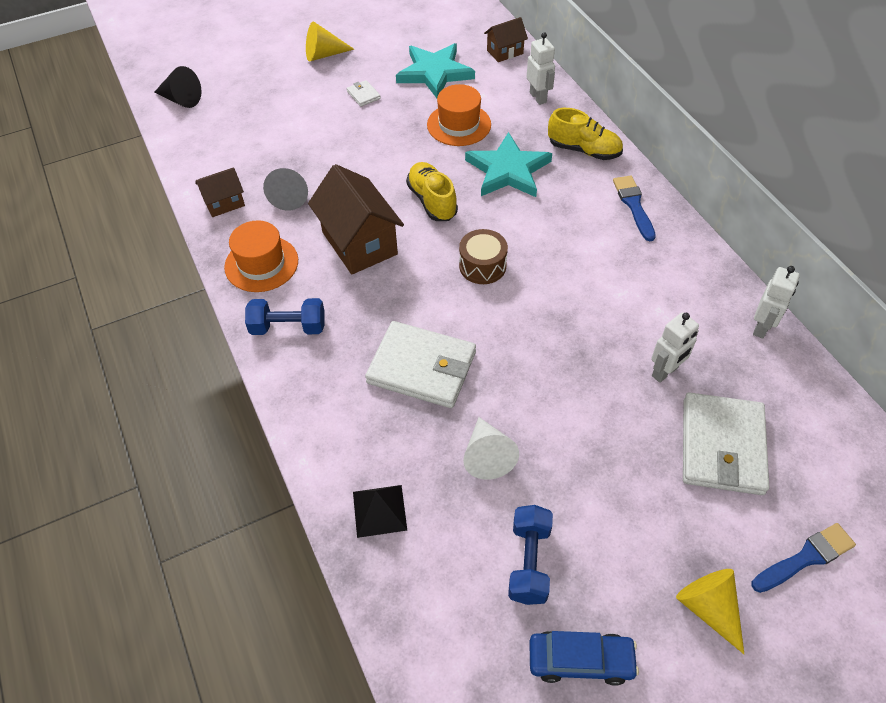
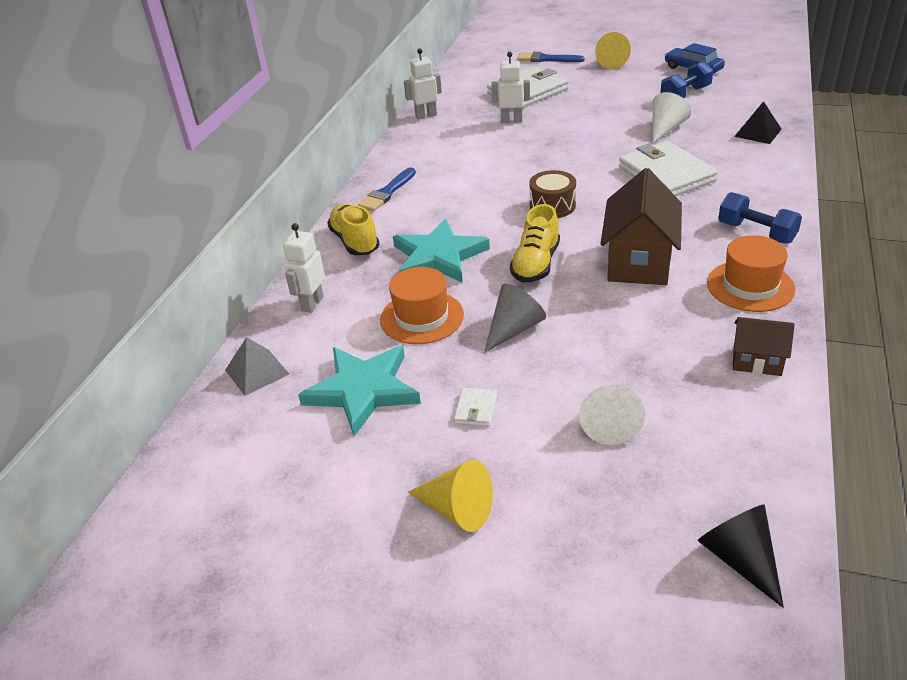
camera: 135 degrees left, 15 degrees down
(285, 124) = (609, 423): none -> white cone
(290, 195) = (672, 333): grey cone -> grey cone (514, 329)
(505, 52) = (257, 372): brown house -> grey pyramid

